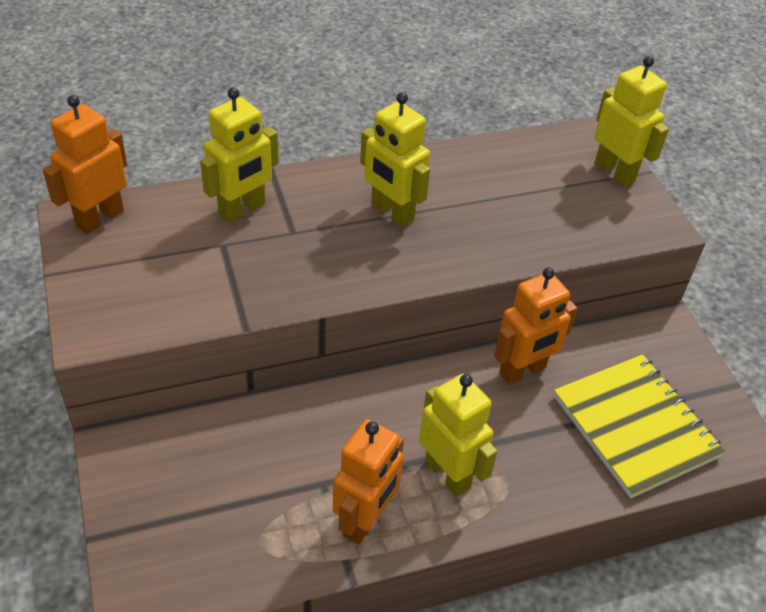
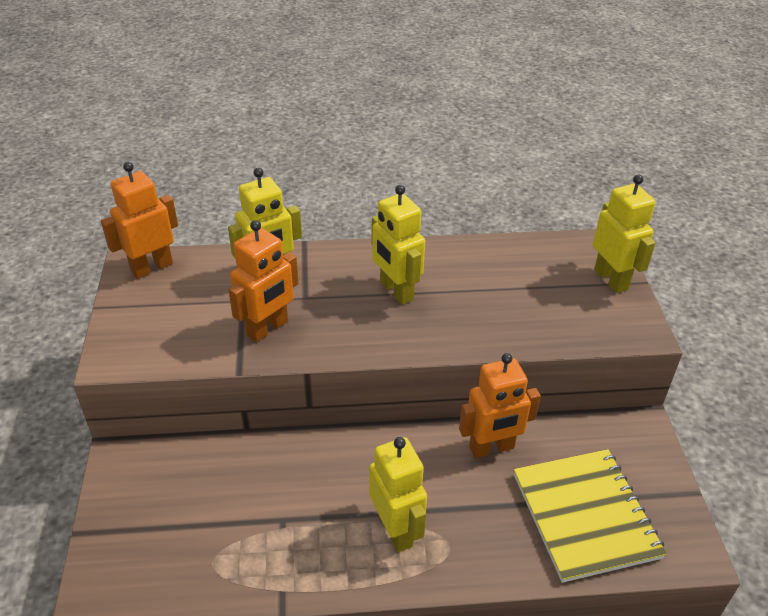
camera: 15 degrees right, 5 degrees down
(365, 520) = (309, 559): orange robot -> orange robot (268, 328)

